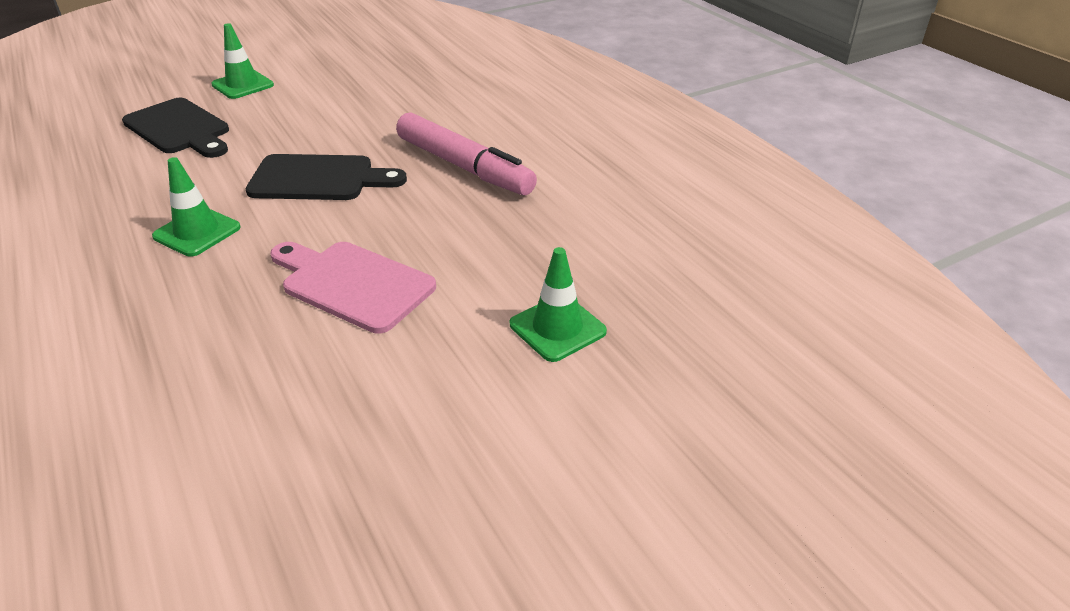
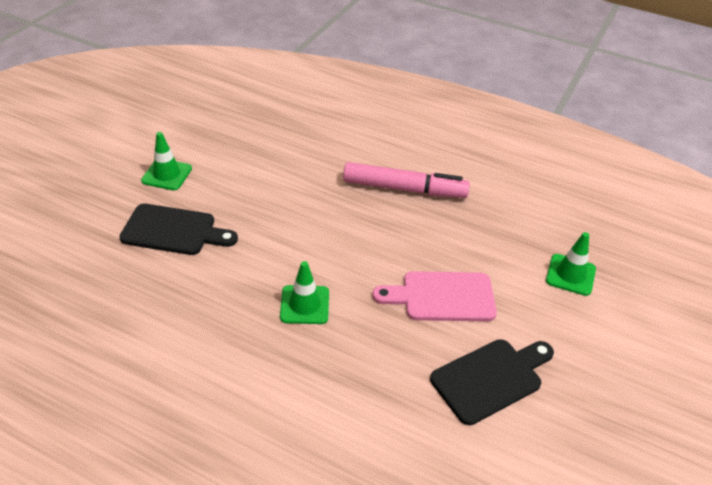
camera: 35 degrees left, 5 degrees up
(318, 179) = (328, 233): black cutting board -> black cutting board (491, 378)

